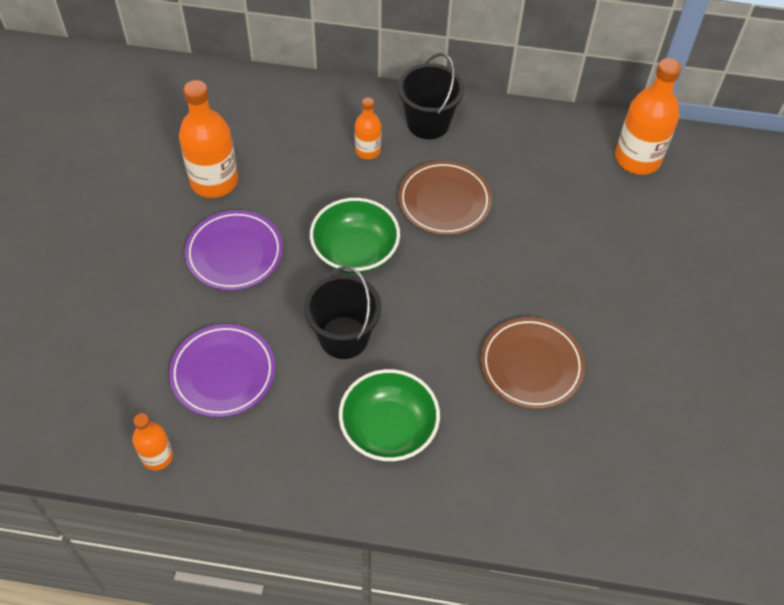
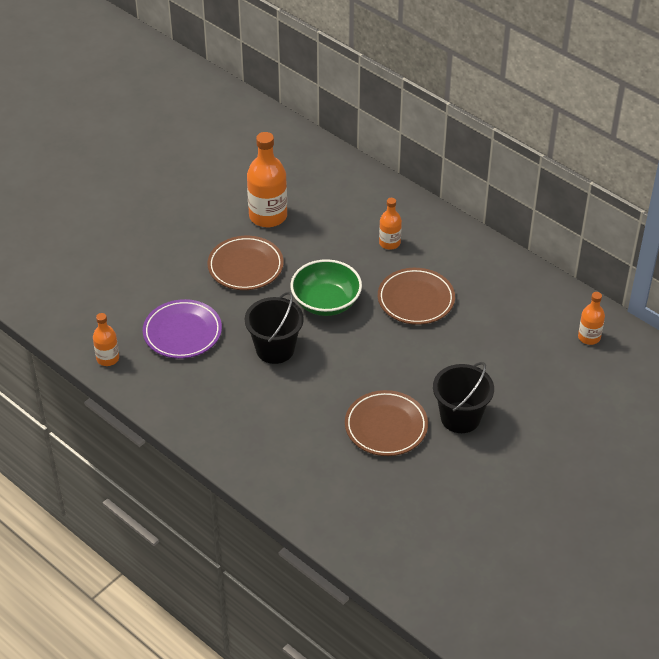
camera: 35 degrees right, 10 degrees down
(234, 253) = (245, 266): purple plate -> brown plate
(388, 429) = (259, 414): green bowl -> none
(428, 123) = (449, 244): black bucket -> black bucket (460, 417)
(637, 159) = (589, 337): orange bottle -> orange bottle, size x0.55

